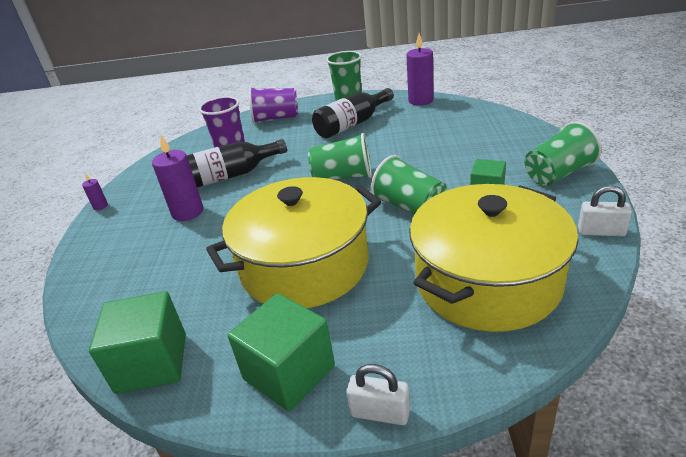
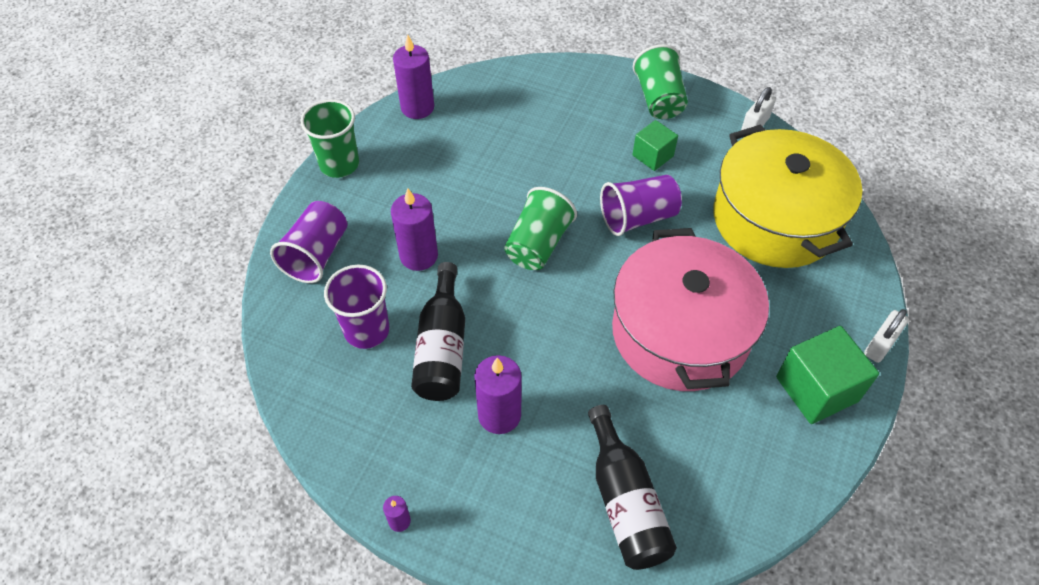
camera: 70 degrees left, 20 degrees up
(152, 363) = (757, 495): green cube -> none
(298, 144) = (419, 256): none -> purple candle
(304, 265) = (680, 332): yellow pot -> pink pot
(352, 124) = (417, 189): black bottle -> black bottle (625, 502)
(410, 207) = (638, 217): green cup -> purple cup

